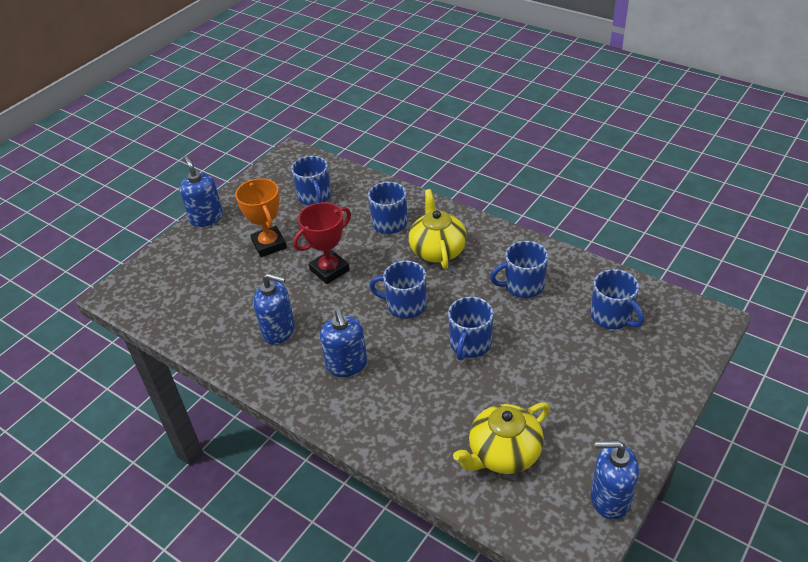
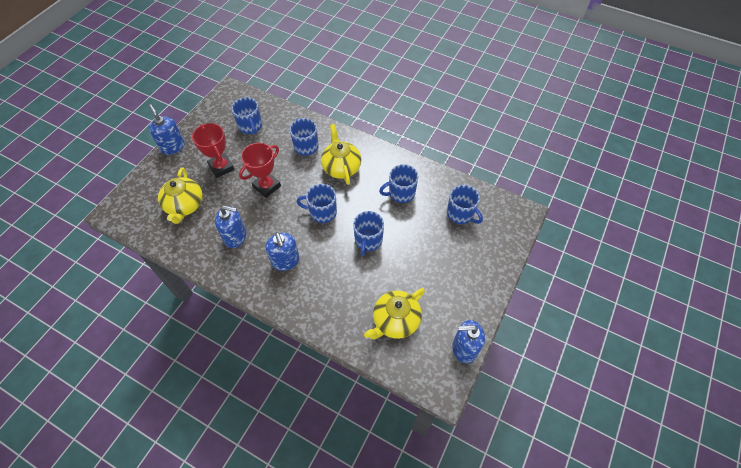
camera: 10 degrees left, 15 degrees up
(213, 289) = (185, 205): none -> yellow teapot
(269, 244) = (221, 167): orange trophy -> red trophy

